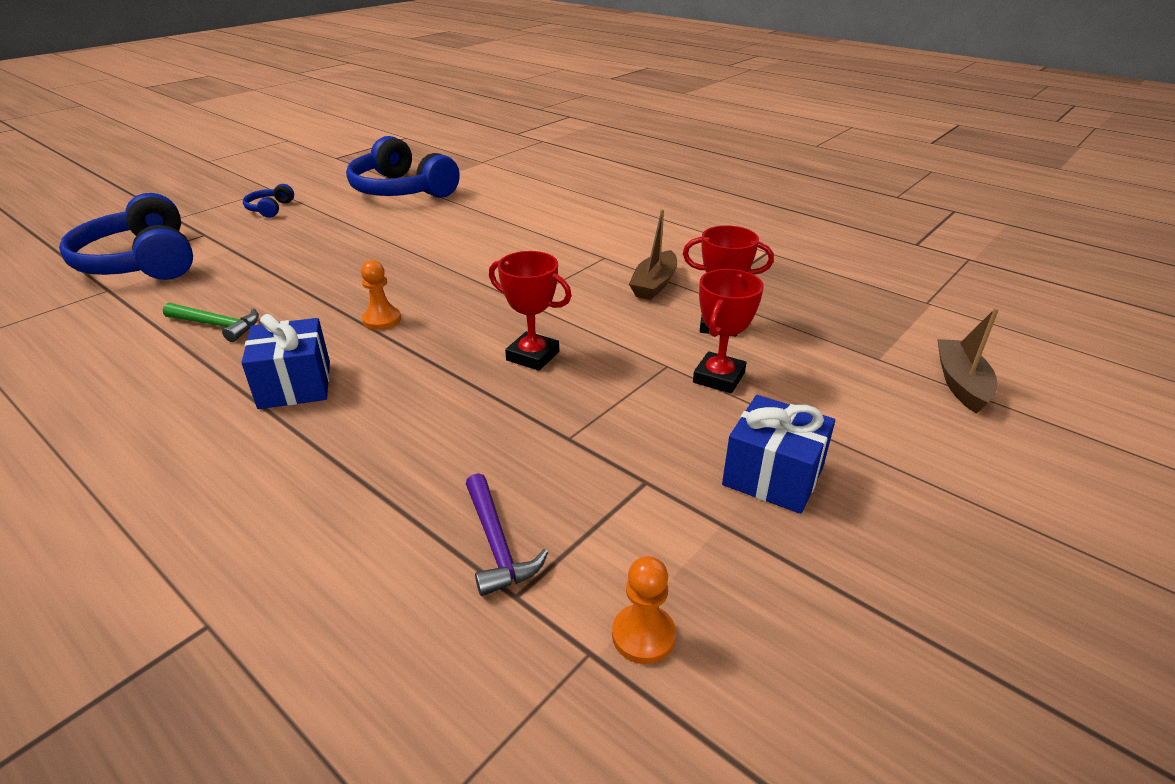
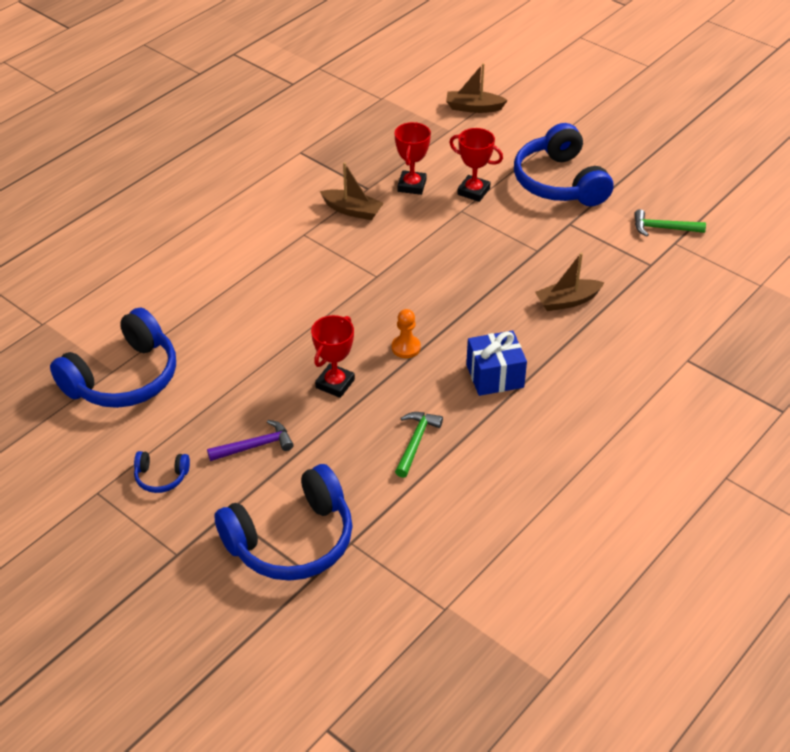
camera: 90 degrees left, 10 degrees up
(431, 465) = (567, 301): none -> brown boat
(497, 544) = (621, 272): purple hammer -> purple hammer (255, 446)
(532, 356) = (453, 267): red trophy -> red trophy (335, 384)
(643, 635) = (663, 228): orange pawn -> green hammer
(773, 476) = (559, 182): blue gift -> blue headphones

